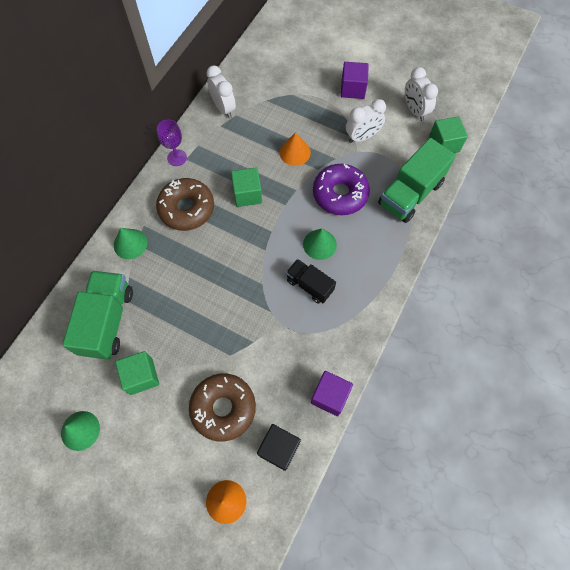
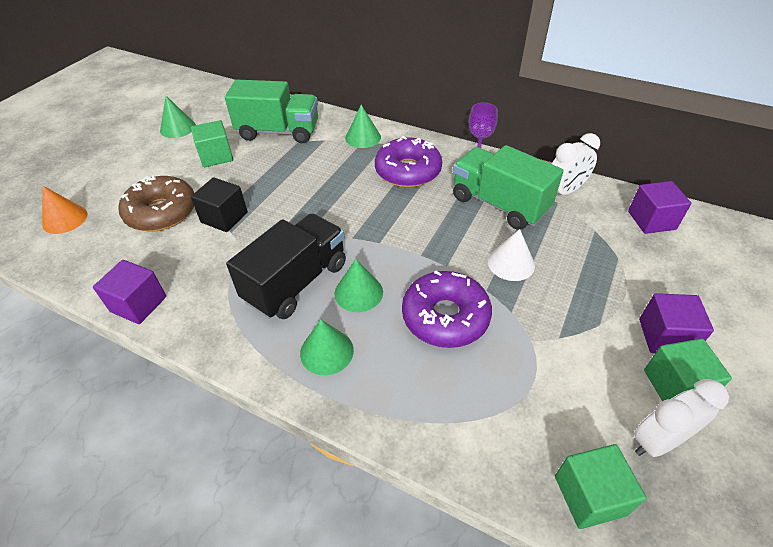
camera: 90 degrees right, 20 degrees down
(186, 209) = (408, 171): brown donut -> purple donut
(247, 194) = (433, 219): green cube -> green cube (675, 385)
(258, 68) = (651, 220): none -> purple cube
(279, 448) = (97, 257): black cube -> black cube (224, 217)
(295, 152) = (511, 263): orange cone -> white cone
(309, 285) = (296, 282): black truck -> black truck, size x1.69
(362, 137) = (564, 348): white clock -> none
(368, 262) = (326, 351): none -> green cone
(410, 194) = (458, 421): green truck -> green truck (499, 204)

